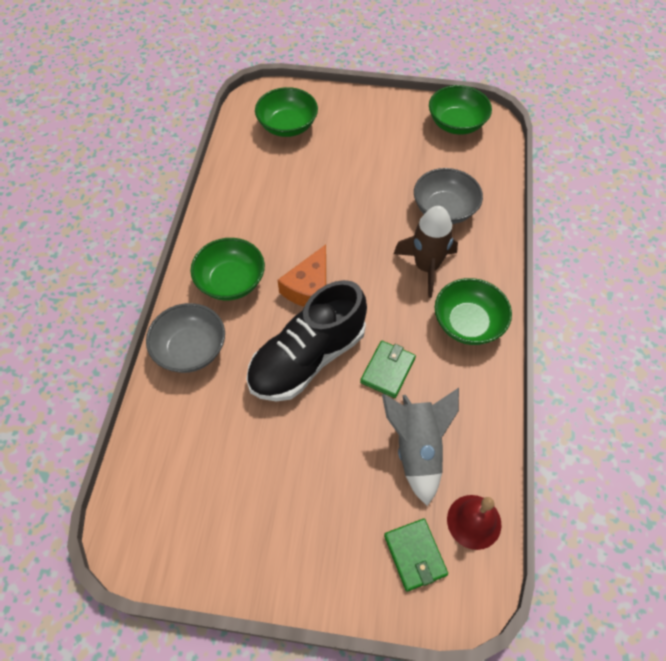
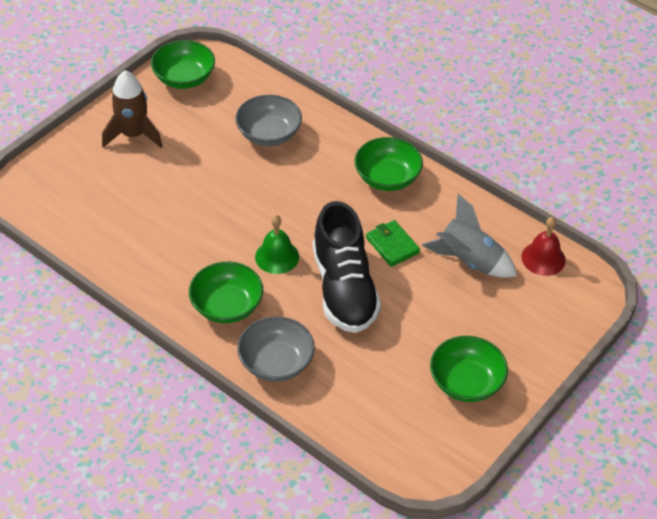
camera: 60 degrees left, 10 degrees down
(287, 126) = (79, 188): green bowl -> green bowl (466, 382)
(309, 288) = (277, 256): orange cheese -> green bell
(415, 555) = (546, 302): green wallet -> none
(426, 267) = (316, 174): brown rocket -> brown rocket (133, 135)

